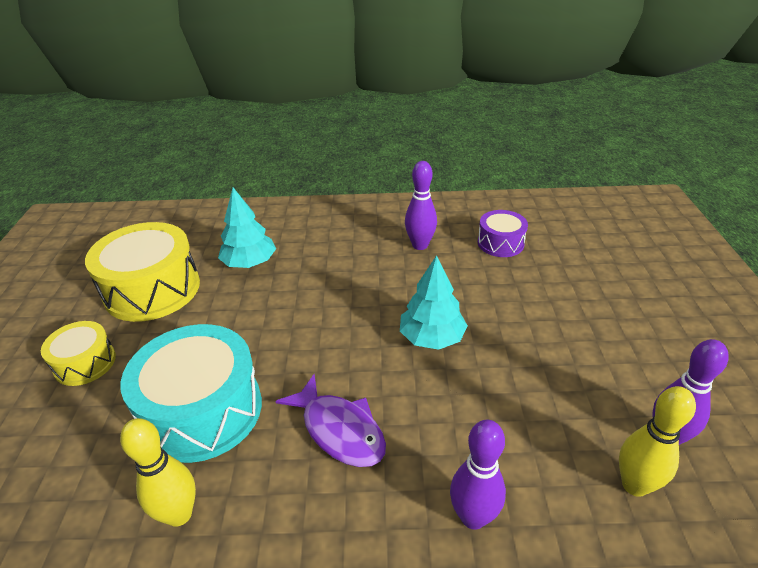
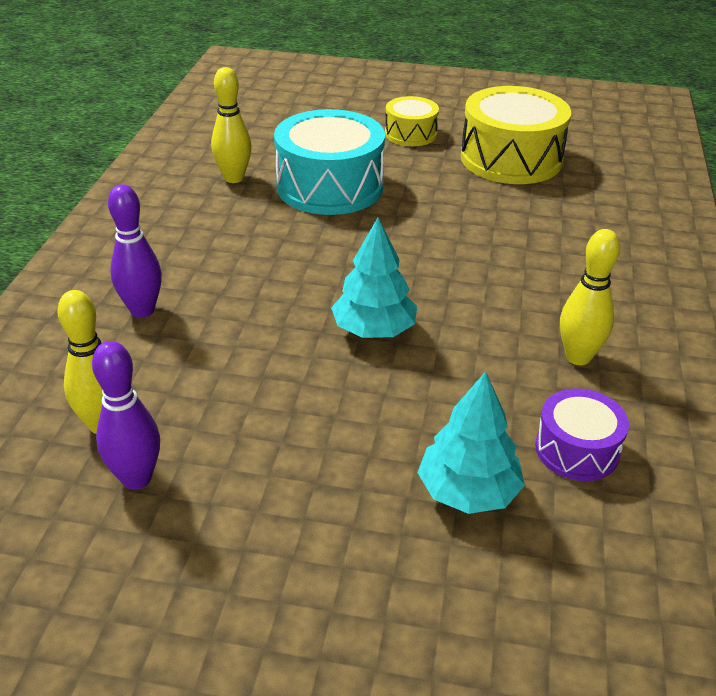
camera: 100 degrees right, 0 degrees up
(249, 263) = (551, 215): turquoise tree -> turquoise tree (468, 492)
(340, 430) = (272, 252): purple fish -> none
(420, 245) = (578, 357): purple bowling pin -> yellow bowling pin

